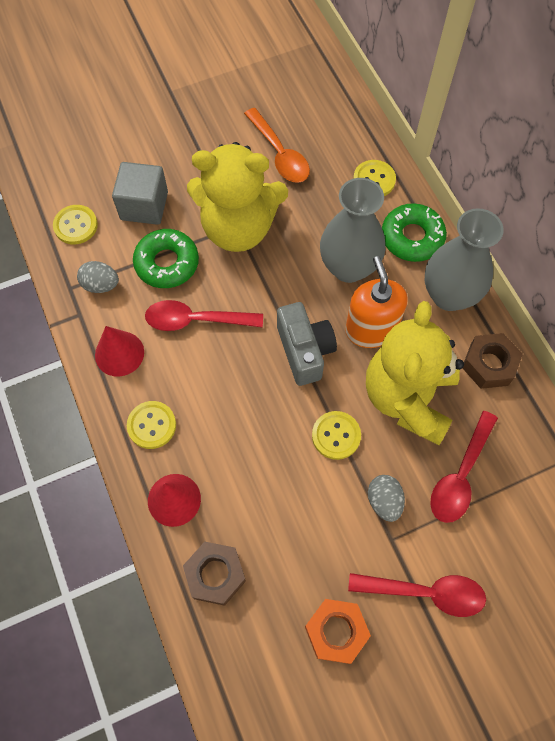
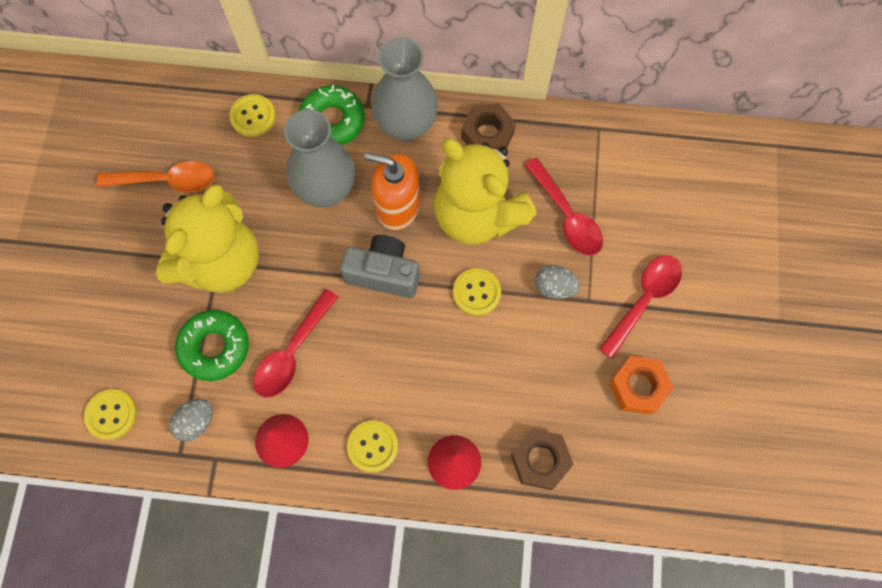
camera: 60 degrees left, 5 degrees up
(144, 206) = (135, 336): grey cube -> none

